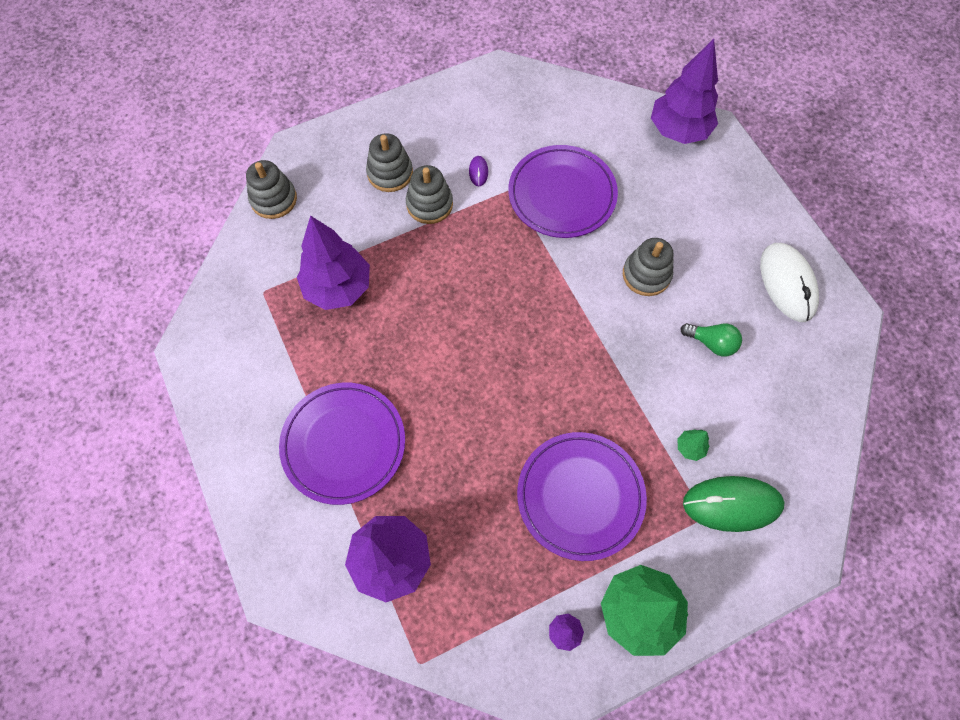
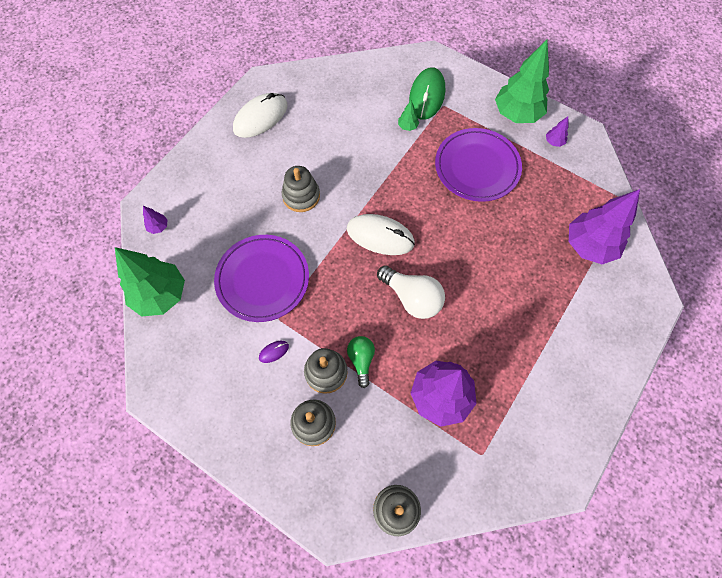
camera: 120 degrees left, 0 degrees up
(344, 444) = (546, 316): purple plate -> none
(454, 320) = (412, 298): none -> white light bulb
(547, 328) = (380, 236): none -> white mouse
(596, 107) = (161, 295): none -> green tree
(678, 131) = (158, 227): purple tree -> purple tree, size x0.41
(711, 343) = (330, 141): green light bulb -> green light bulb (361, 360)
(732, 504) = (427, 96): green mouse -> green mouse turned 45 degrees clockwise

